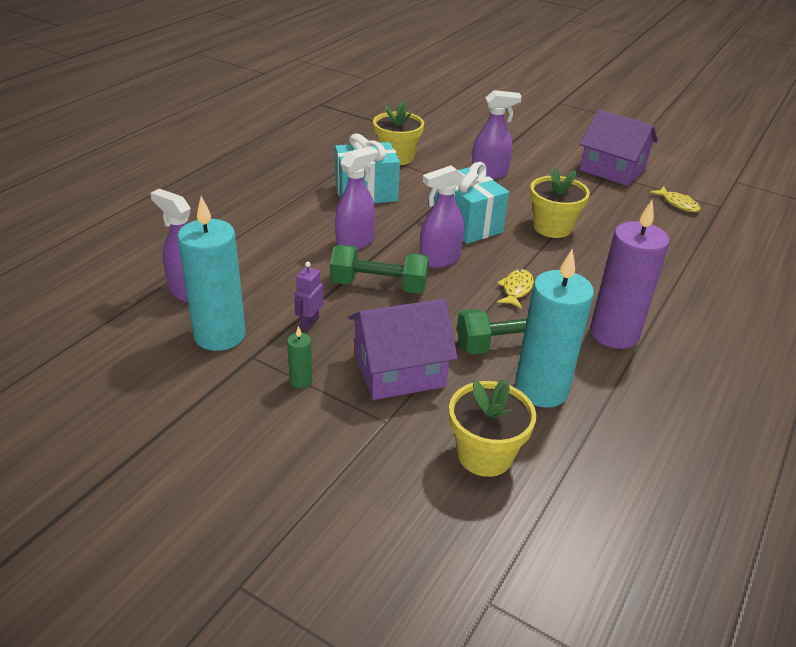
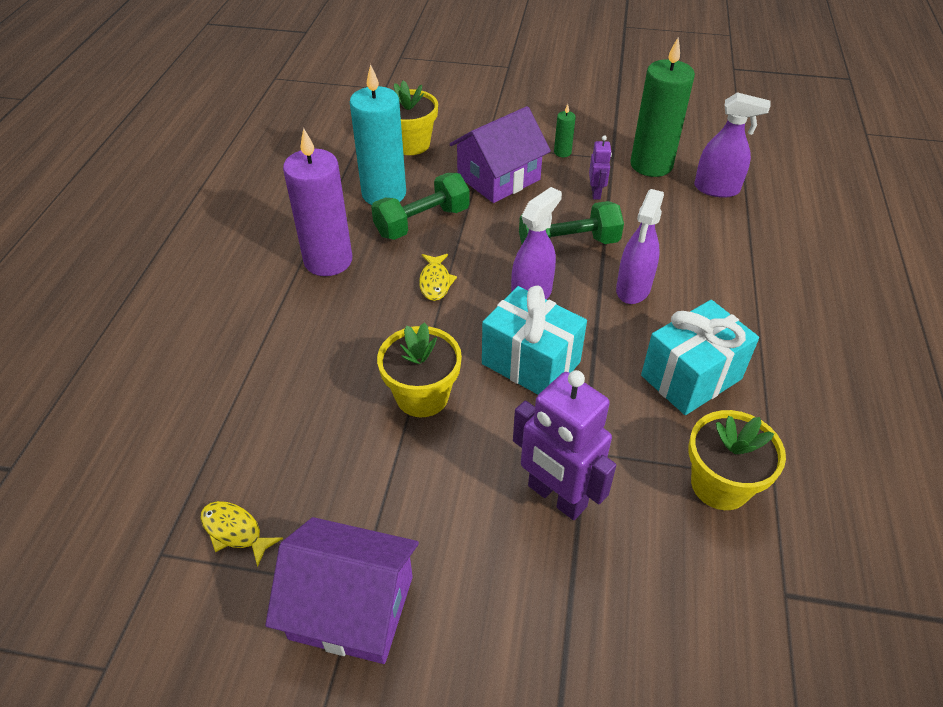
camera: 160 degrees right, 10 degrees up
(220, 335) = (651, 165): turquoise candle -> green candle
(489, 174) = (556, 497): purple spray bottle -> purple robot

